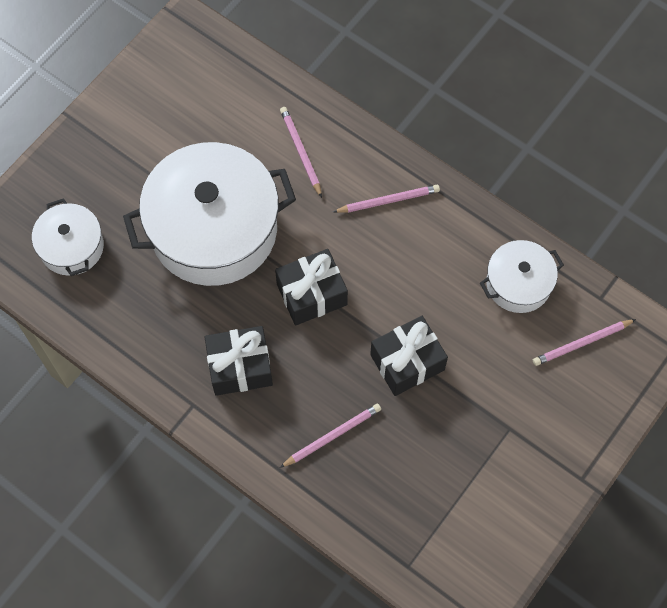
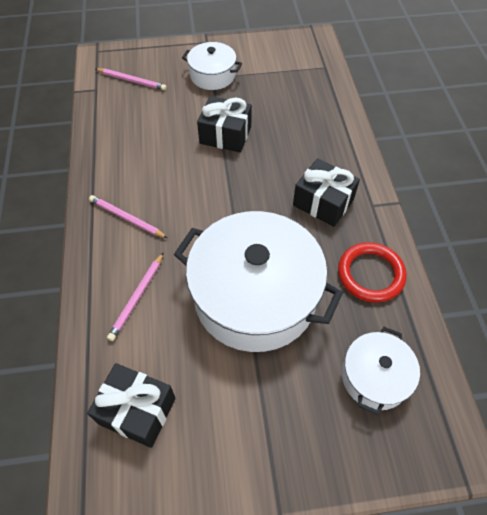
camera: 135 degrees left, 10 degrees down
(139, 329) = (370, 274): none -> red ring
(311, 294) = (236, 206): black gift -> black gift (137, 410)
(332, 436) = (305, 134): pink pencil -> none
(518, 283) = (122, 124): white pot -> white pot (212, 75)

